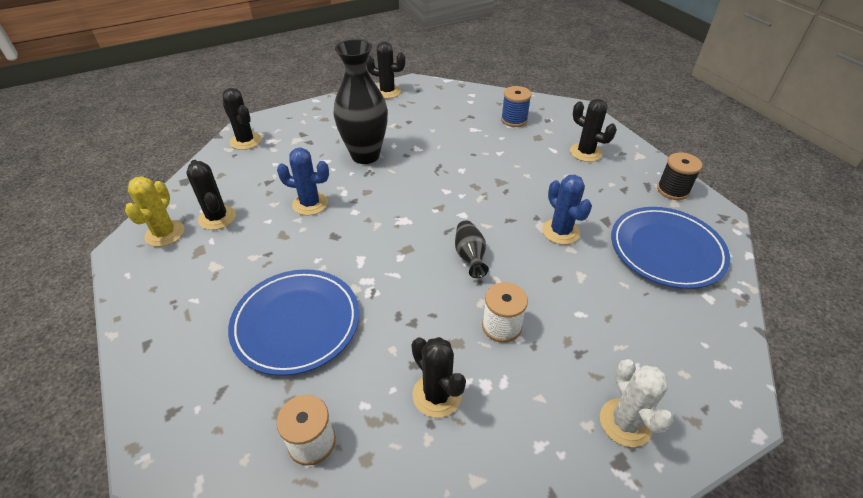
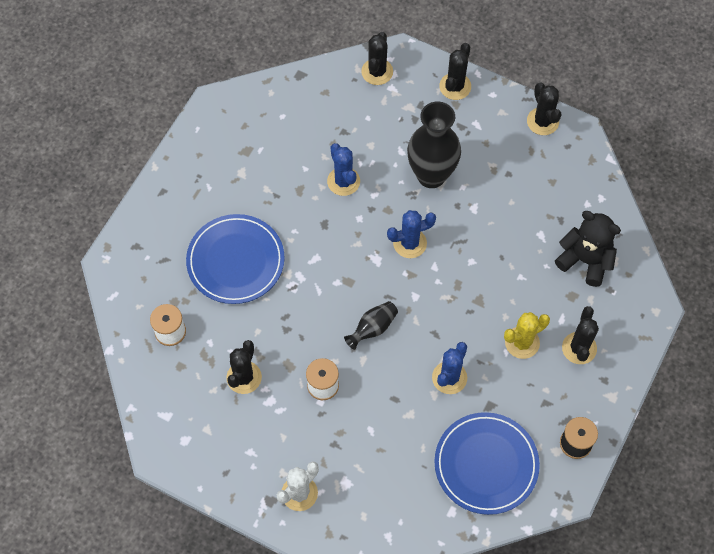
camera: 55 degrees right, 20 degrees up
(165, 233) = (244, 115): yellow cactus -> yellow cactus (522, 342)
(217, 217) = (282, 133): black cactus -> black cactus (455, 86)
(410, 194) = (410, 243): none -> blue cactus
(514, 120) = (585, 260): blue spool -> black teddy bear

